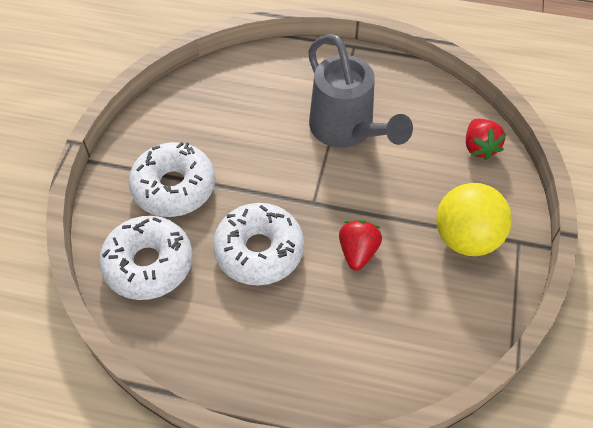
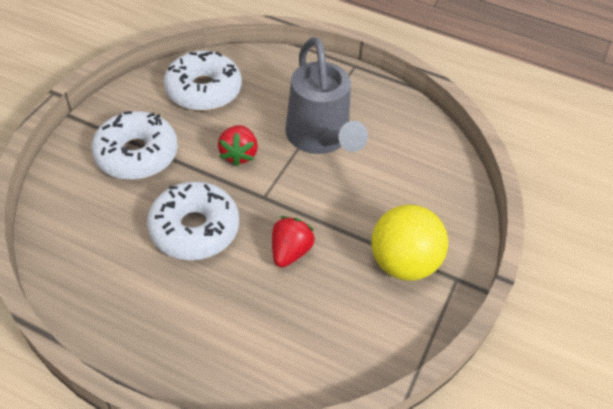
camera: 10 degrees right, 5 degrees down
(148, 264) = (86, 218): white donut -> white donut (203, 90)
(479, 147) = (446, 181): red strawberry -> red strawberry (238, 154)

